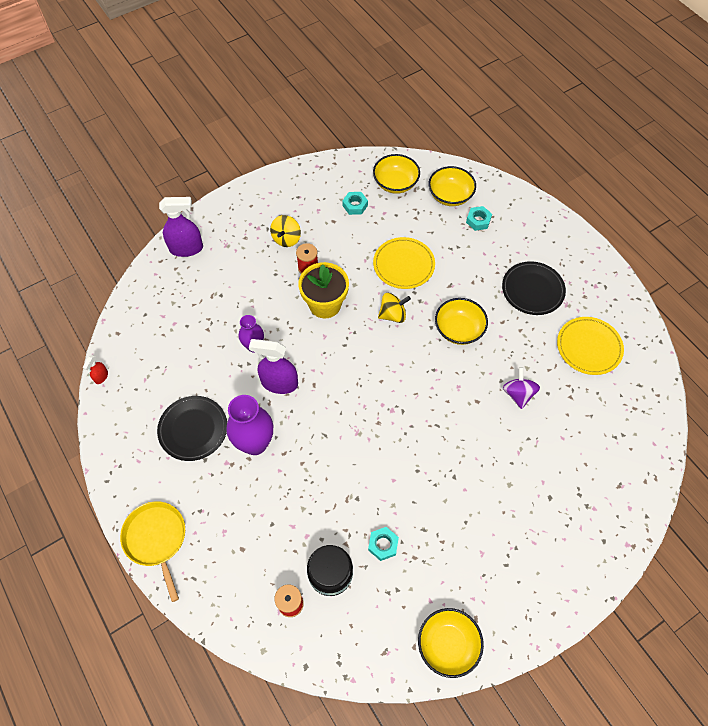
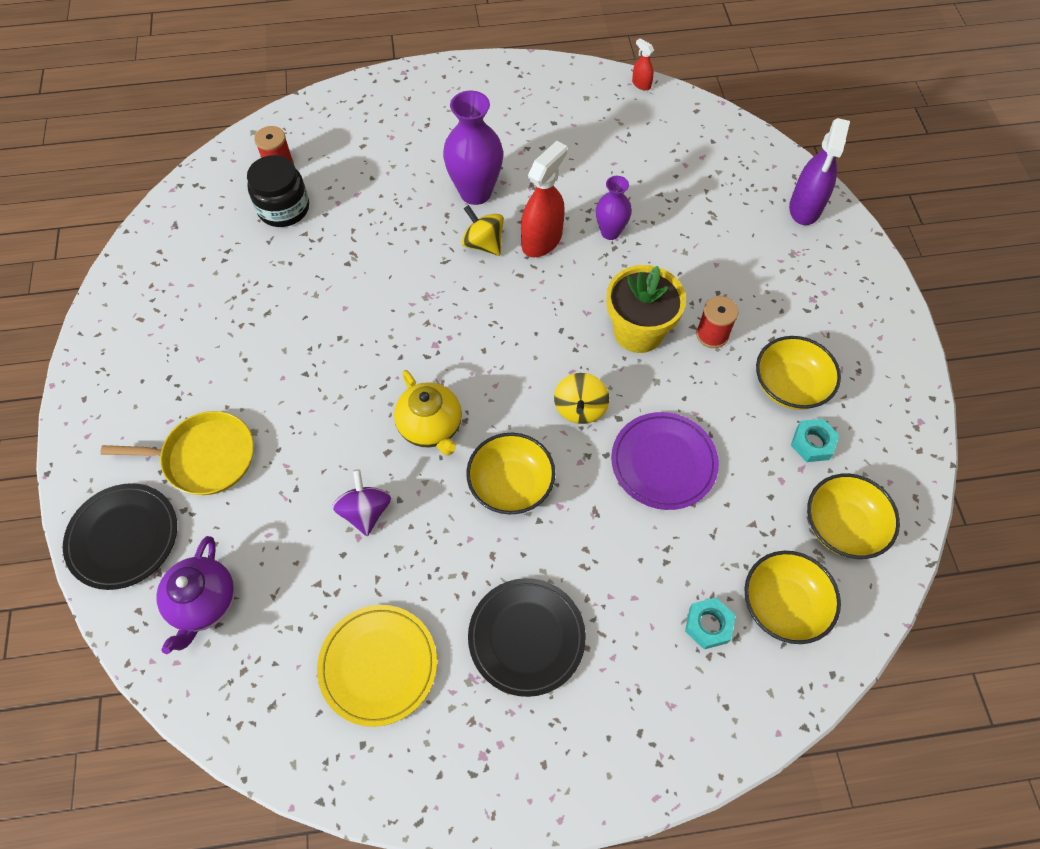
camera: 115 degrees right, 0 degrees up
(156, 539) = (420, 84): yellow pan -> yellow pan (205, 457)
(193, 429) = (527, 144): black plate -> black plate (123, 537)
(279, 383) = (542, 240): purple spray bottle -> red spray bottle
(286, 239) = (778, 327): yellow spinning top -> yellow spinning top (483, 244)
(383, 545) = (279, 266): turquoise nut -> none
(403, 265) = (663, 462): yellow plate -> purple plate
(448, 385) = (431, 427): none -> yellow teapot
(448, 644) = (137, 281): yellow bowl -> yellow bowl (789, 386)
(518, 394) = (365, 511): purple spinning top -> purple spinning top turned 120 degrees counterclockwise
(618, 448) = (204, 603): none -> purple teapot

